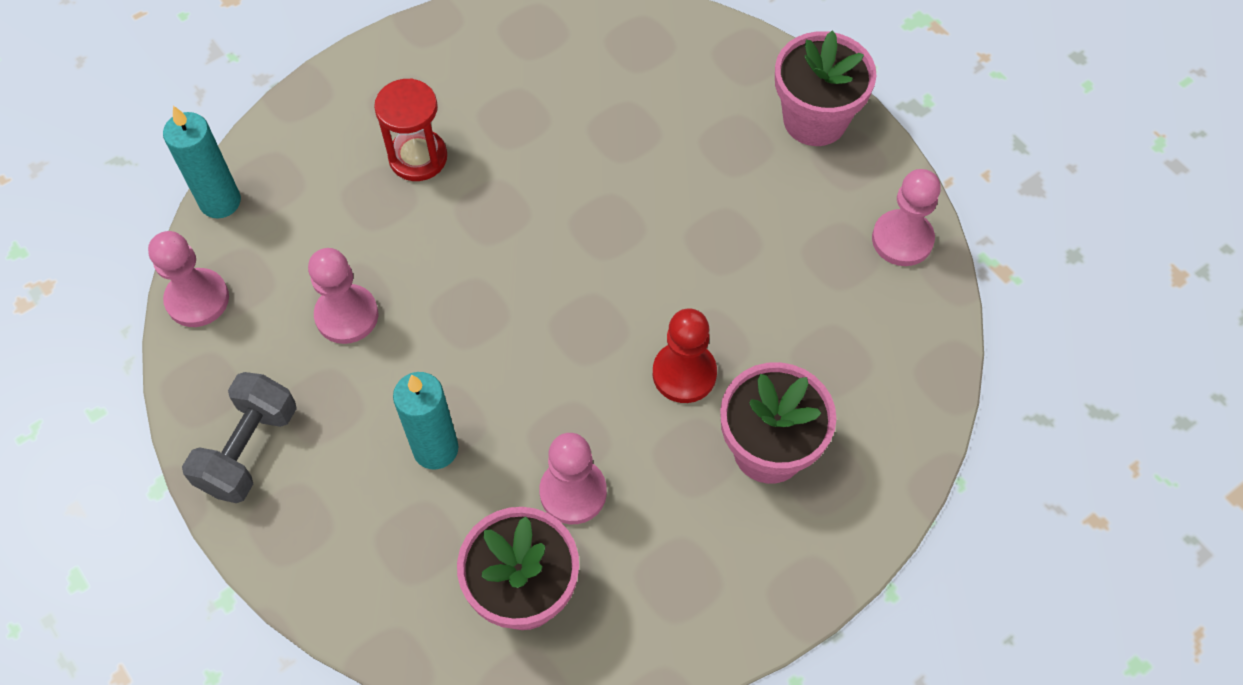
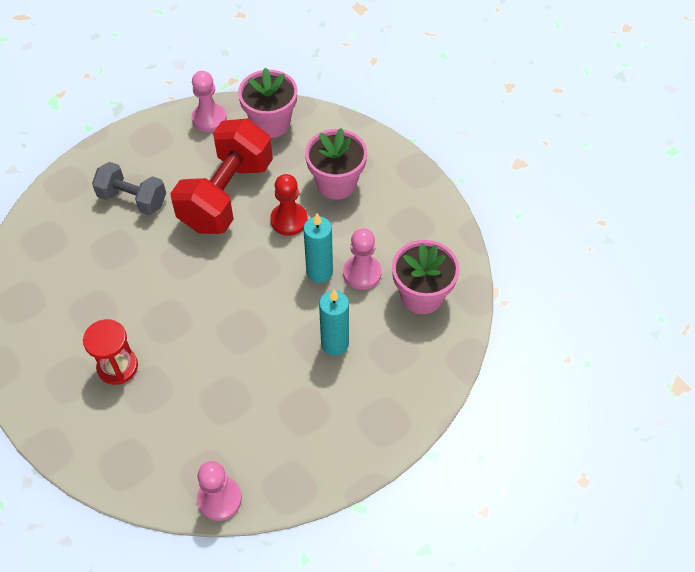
camera: 90 degrees left, 5 degrees down
(220, 201) = (138, 494): turquoise candle -> turquoise candle (319, 272)
(249, 449) = (334, 451): grey dumbbell -> grey dumbbell (133, 199)
(347, 315) = (239, 401): pink pawn -> none
(734, 276) = (226, 195): none -> red dumbbell
(815, 120) = (121, 153): pink flower pot -> pink flower pot (271, 123)

